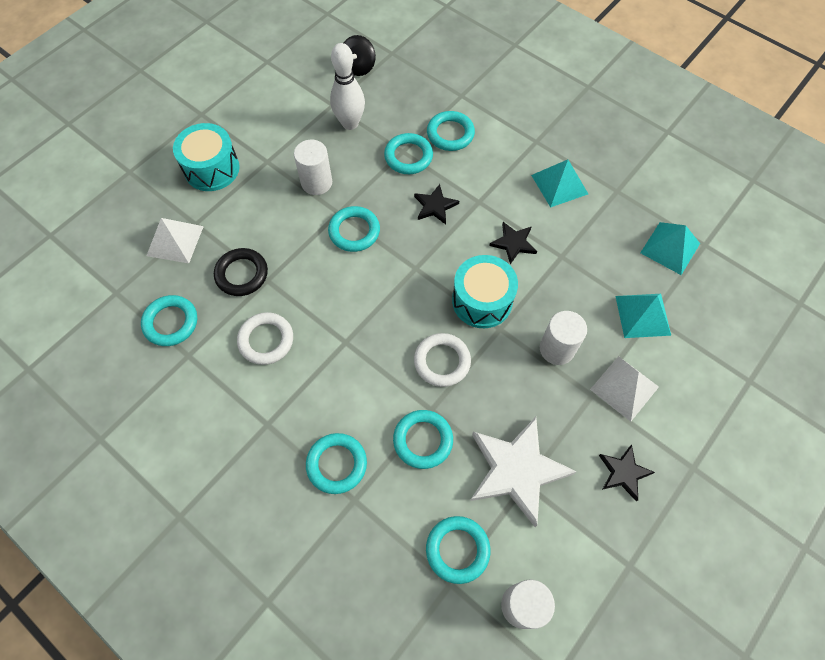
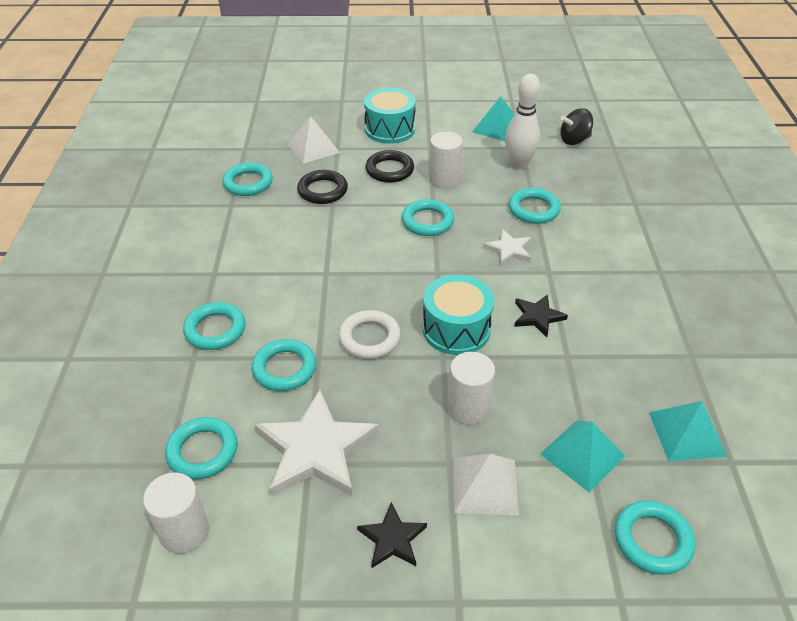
camera: 50 degrees right, 20 degrees down
(266, 209) = (389, 170): none -> black ring
(266, 340) = (282, 233): white ring -> none
(435, 206) = (509, 250): black star -> white star
(450, 134) = (589, 219): turquoise ring -> turquoise ring (652, 540)
(559, 184) = (639, 312): turquoise pyramid -> turquoise pyramid (497, 127)

